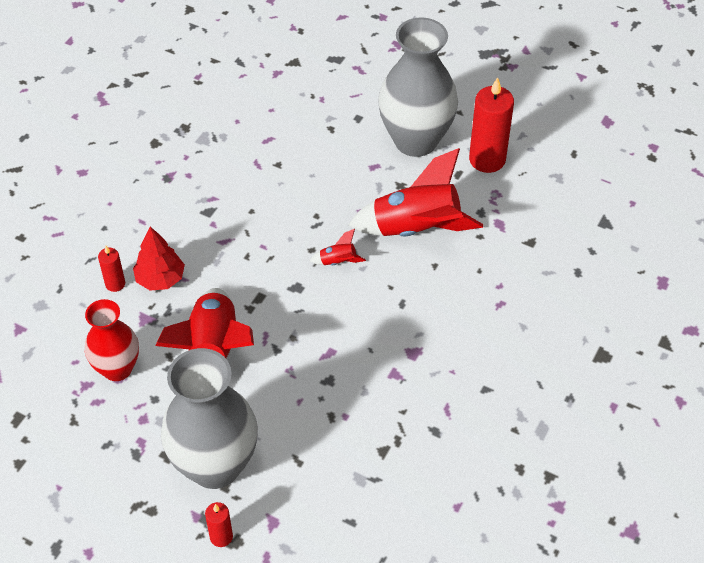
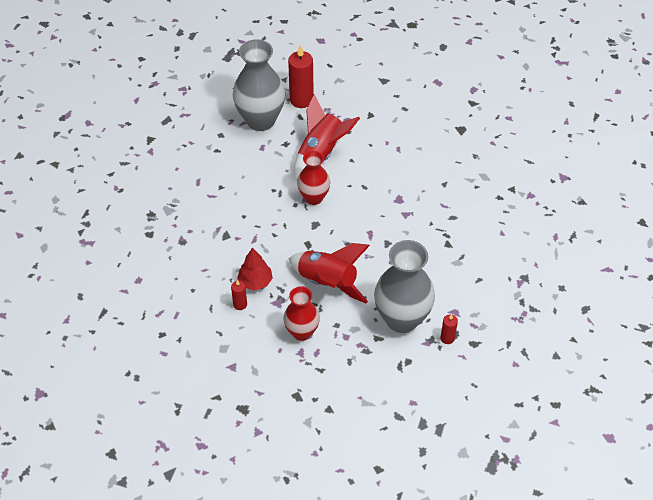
camera: 55 degrees left, 0 degrees up
(338, 262) = (314, 198): red rocket -> red vase

